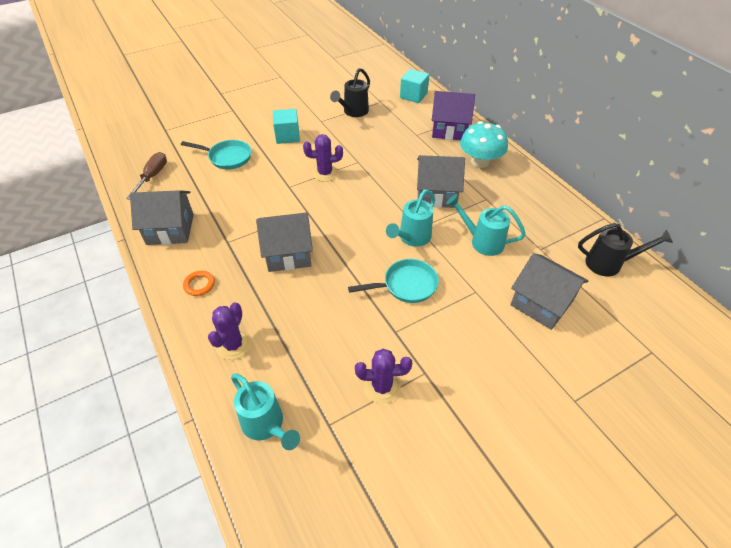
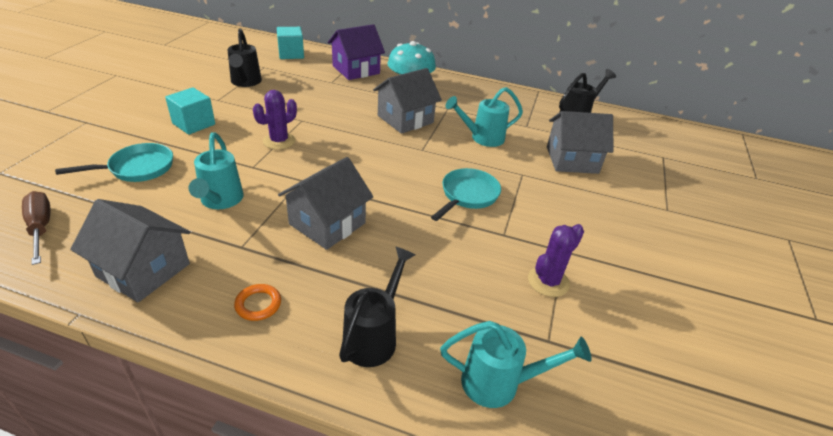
camera: 45 degrees left, 10 degrees down
(170, 229) = (143, 270): grey house -> grey house turned 75 degrees clockwise
(233, 345) = (374, 336): purple cactus -> black watering can
(412, 238) = (427, 159): turquoise watering can -> turquoise watering can (220, 201)

